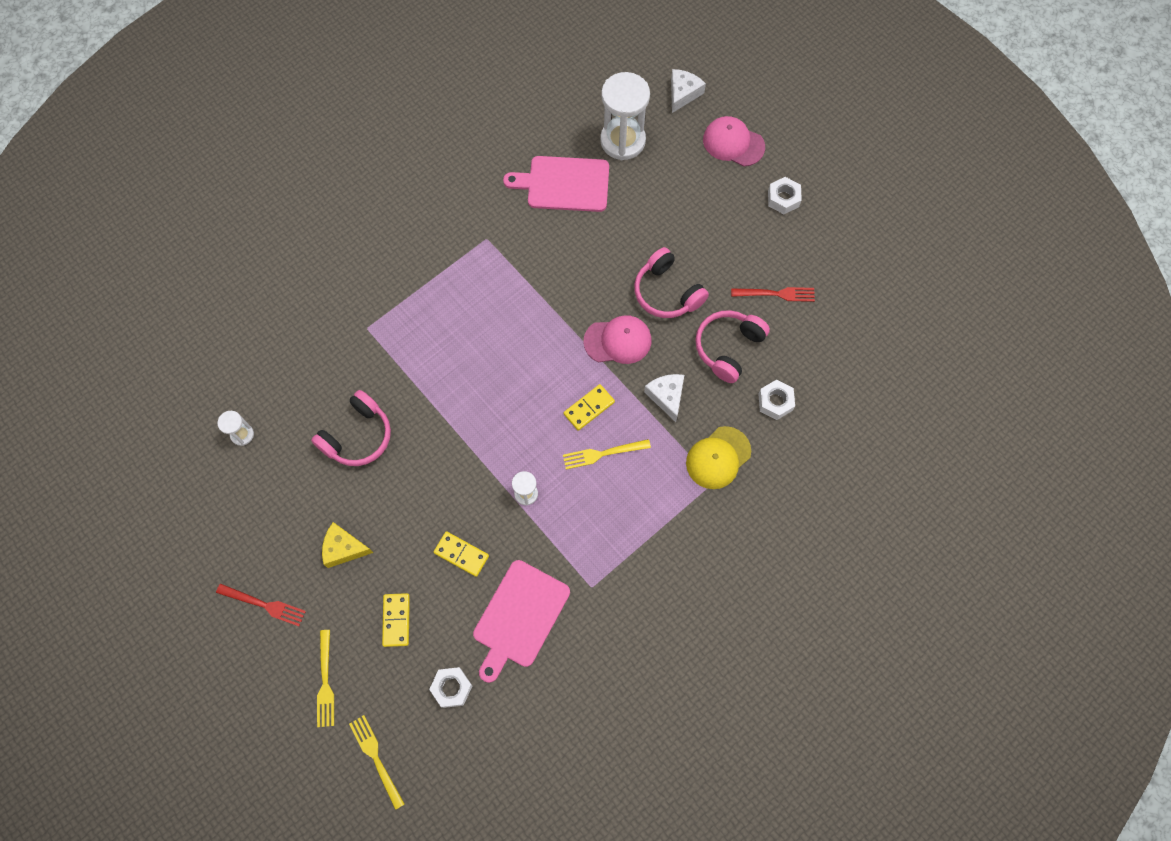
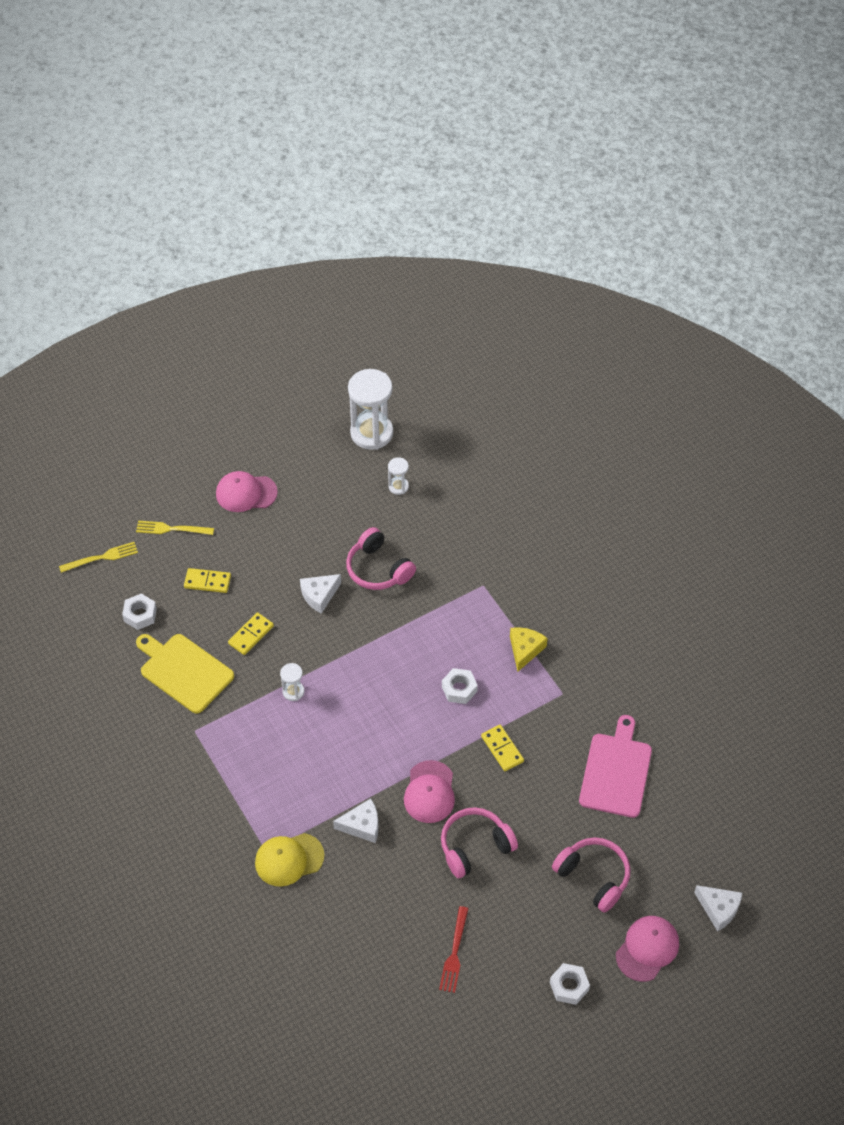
camera: 100 degrees right, 15 degrees down
(264, 605) = (246, 493): red fork -> pink cap
(344, 548) = (279, 550): yellow cheese -> yellow cheese (525, 650)
(400, 491) = (319, 595): none -> white cheese
(519, 617) = (184, 671): pink cutting board -> yellow cutting board
(589, 408) = (364, 755): yellow domino -> yellow domino (502, 749)
(602, 454) = (316, 759): yellow fork -> none
(622, 141) = (663, 836): white hourglass -> white hourglass (371, 433)
(718, 458) = (289, 859): yellow cap -> yellow cap turned 75 degrees counterclockwise
(728, 348) = (402, 892): pink headphones -> pink headphones (593, 877)
(775, 402) = (334, 924): white nut -> white nut (459, 689)

